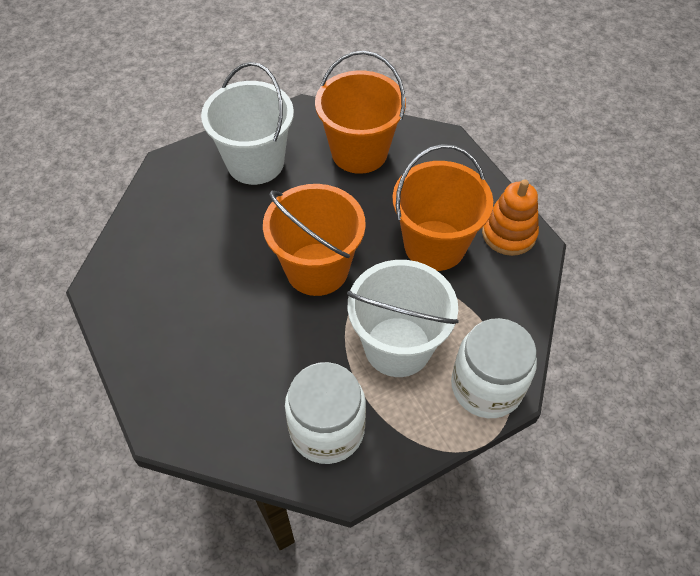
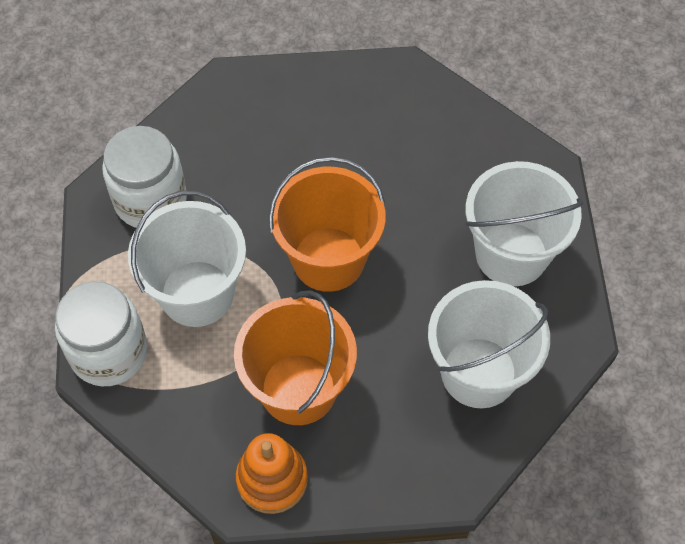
camera: 115 degrees right, 5 degrees up
(359, 152) = (479, 372): orange bucket -> white bucket

